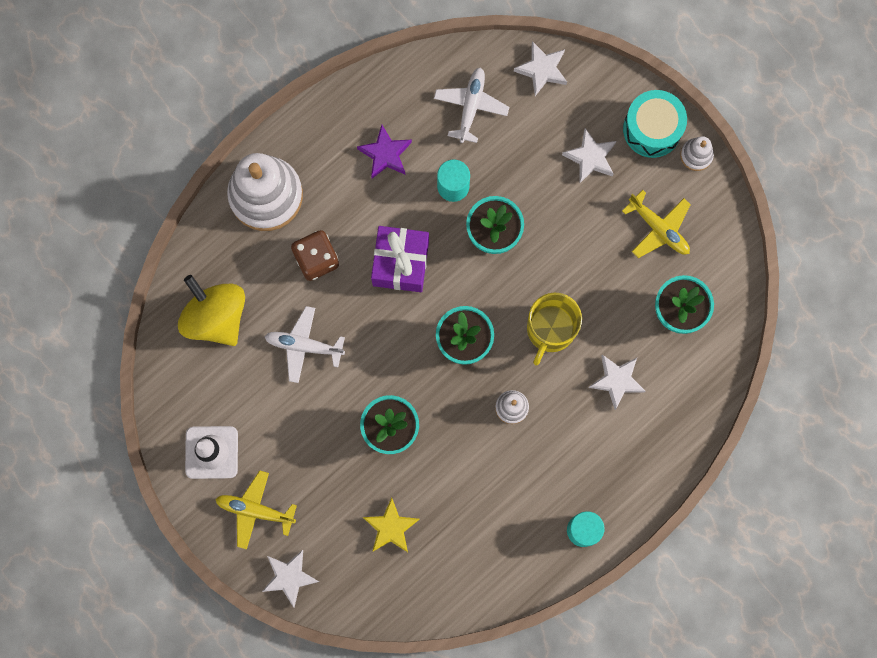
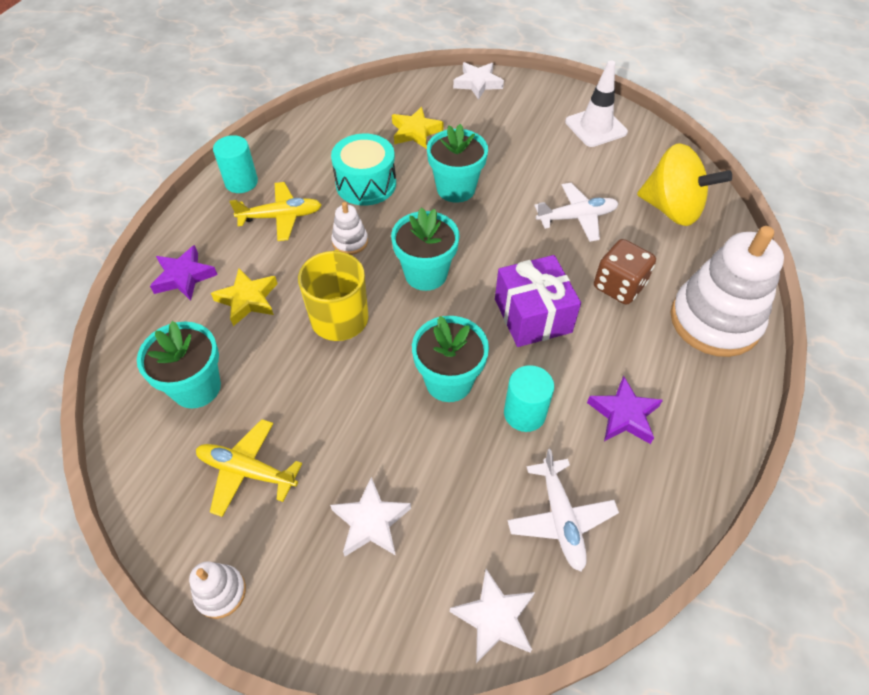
camera: 155 degrees right, 25 degrees down
(255, 510) = (533, 108): yellow plane -> yellow plane (281, 217)
(617, 381) = (248, 299): white star -> yellow star
(652, 129) = (298, 602): turquoise drum -> turquoise drum (366, 184)
(662, 430) = (184, 277): none -> purple star

